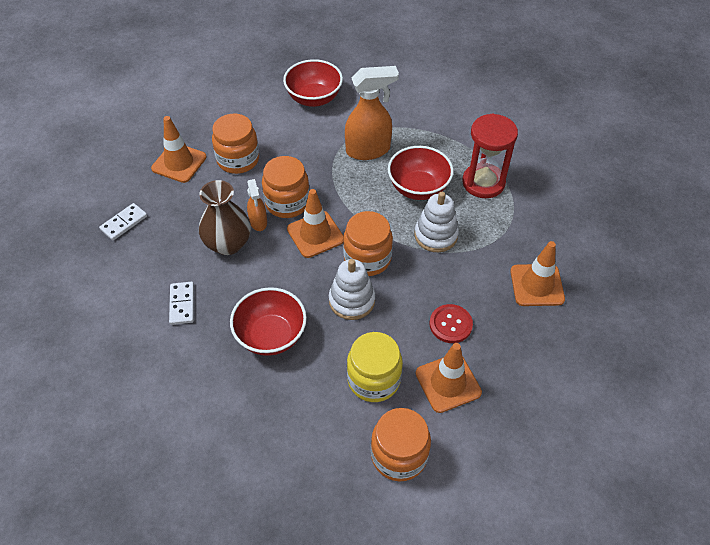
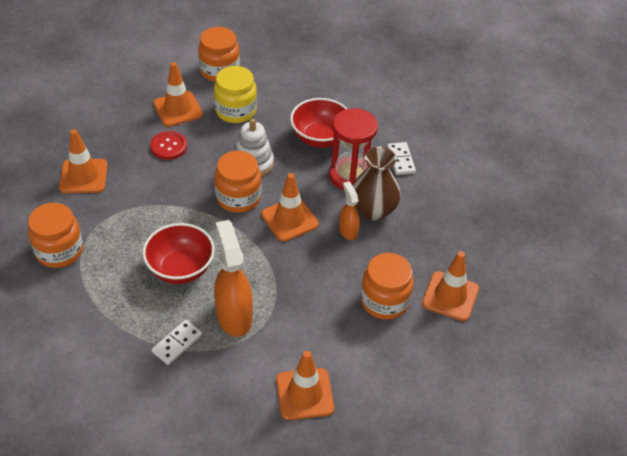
camera: 175 degrees right, 5 degrees down
(124, 223) = (482, 229): white domino -> white domino (177, 343)
(287, 203) = (321, 251): orange jar -> orange jar (59, 251)
(314, 98) = (304, 394): red bowl -> orange traffic cone
(368, 150) = (234, 316): orange spray bottle -> orange spray bottle turned 90 degrees clockwise
(436, 235) = (169, 219): white stacking toy -> none
(483, 182) = (107, 276): red hourglass -> red hourglass (350, 176)

